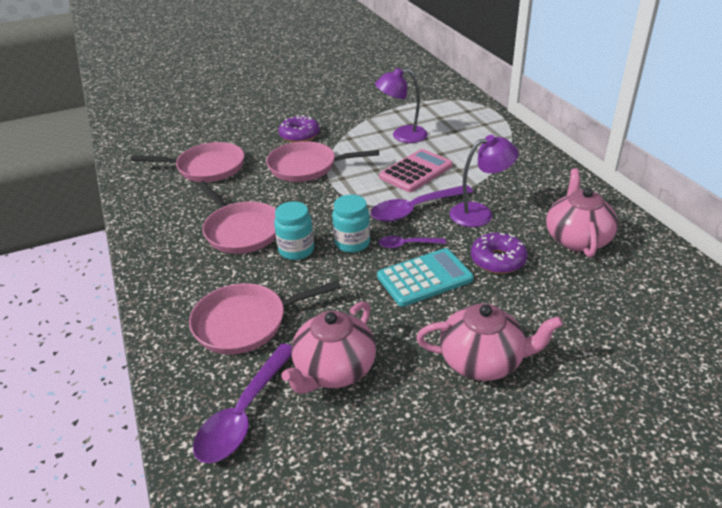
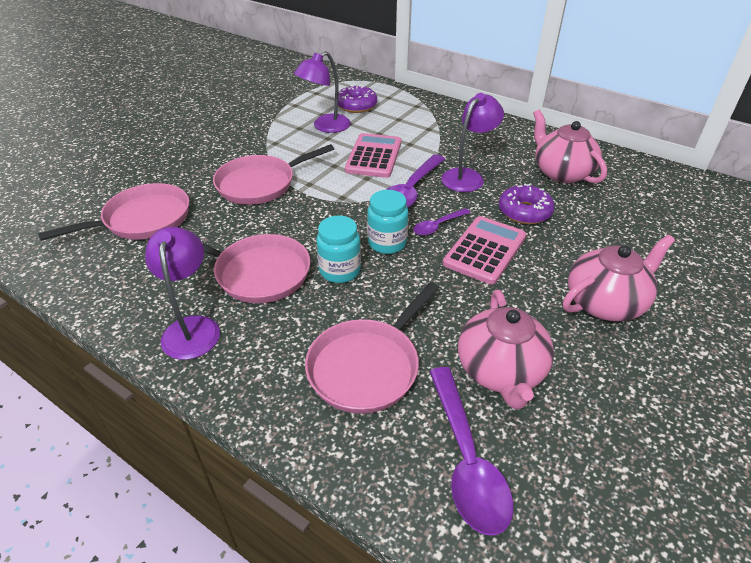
camera: 35 degrees left, 5 degrees up
(168, 250) = (192, 327): none -> purple lamp
(299, 135) = (218, 154): purple donut -> purple donut (356, 105)
(424, 278) = (485, 250): turquoise calculator -> pink calculator

